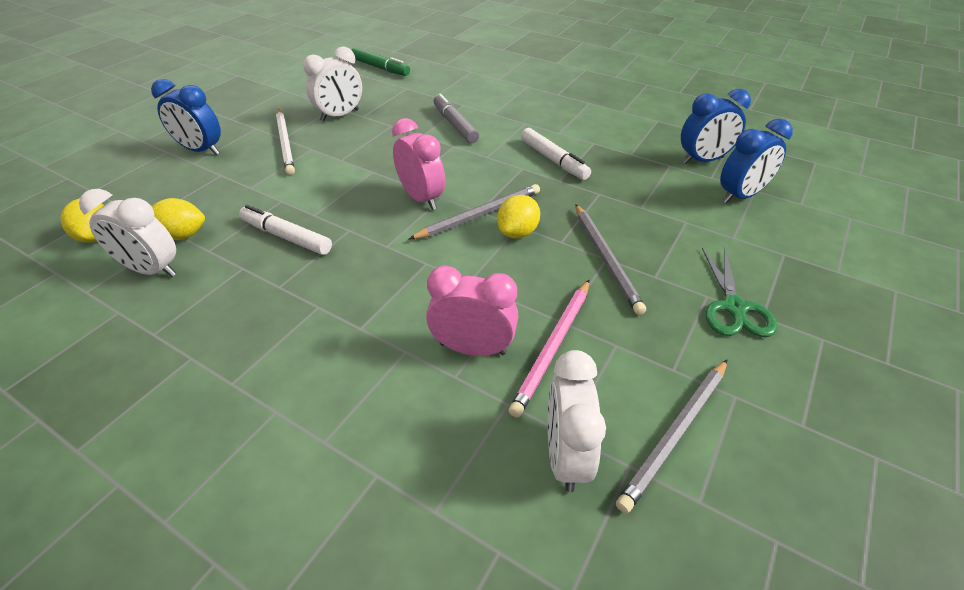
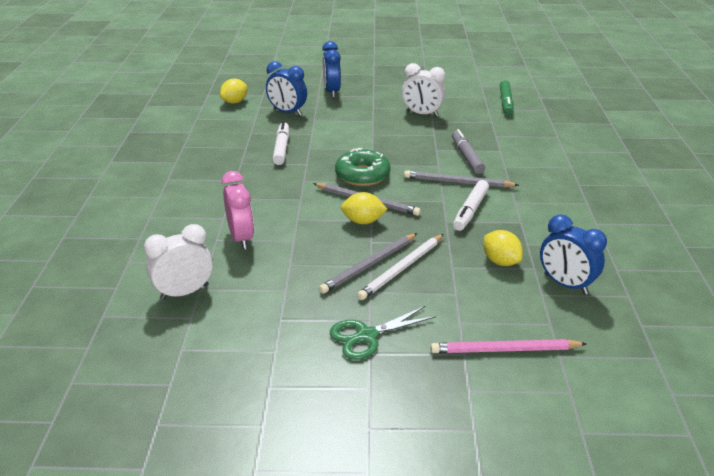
camera: 60 degrees right, 10 degrees down
(152, 270) = (223, 126): white clock -> none
(182, 235) = (255, 121): yellow lemon -> yellow lemon (500, 261)
(285, 143) = (369, 110): white pencil -> white pencil (402, 268)
(421, 198) = (362, 175): pink clock -> green donut
(455, 125) = (466, 157): grey marker -> grey marker turned 45 degrees counterclockwise
(553, 346) = (264, 266): pink pencil -> pink pencil (505, 350)
(676, 433) = (226, 330): grey pencil -> grey pencil (458, 182)
(740, 196) = (529, 316): blue clock -> blue clock (287, 112)

